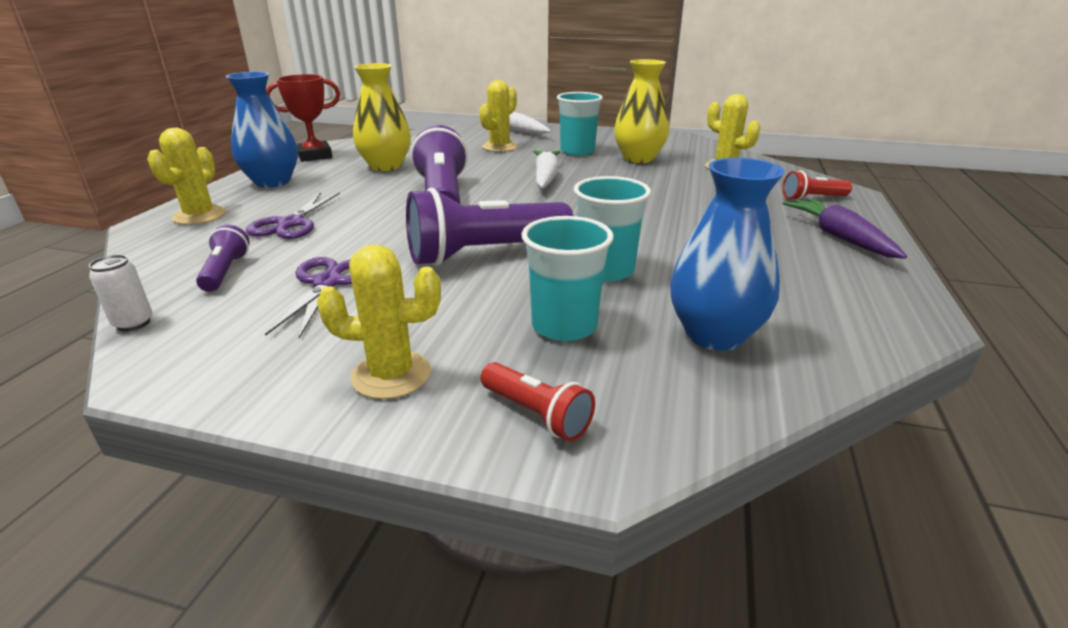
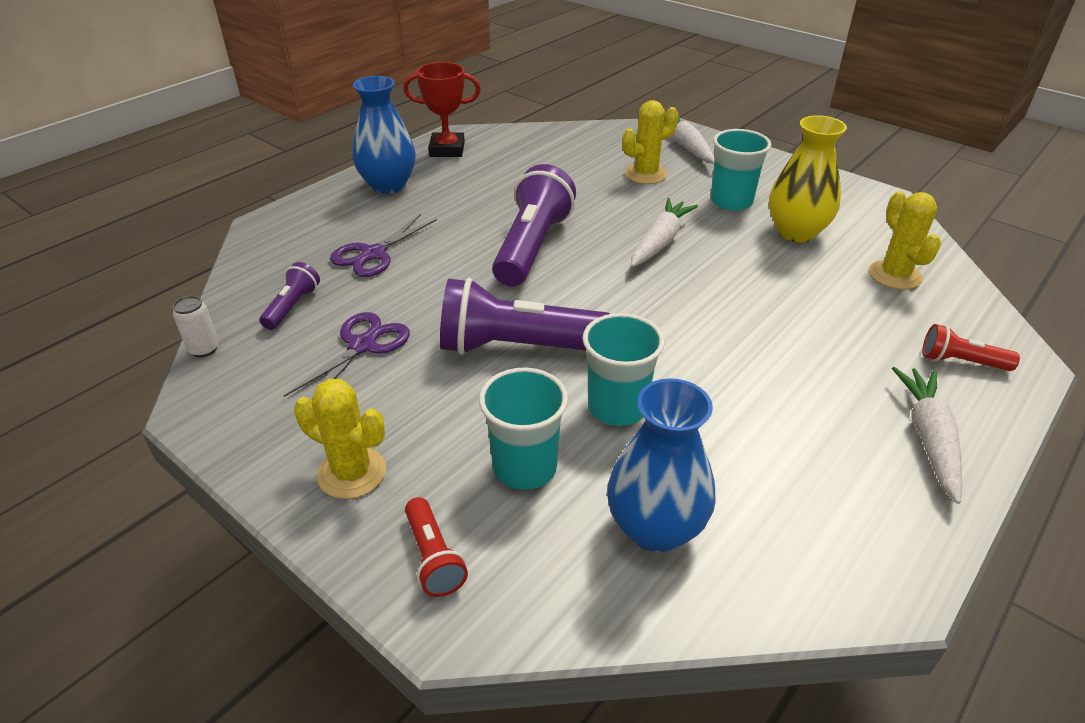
camera: 25 degrees right, 10 degrees up
(199, 216) = (305, 222): yellow cactus -> none
(386, 166) = (505, 183): yellow vase -> none
(839, 237) = (928, 438): purple carrot -> white carrot

